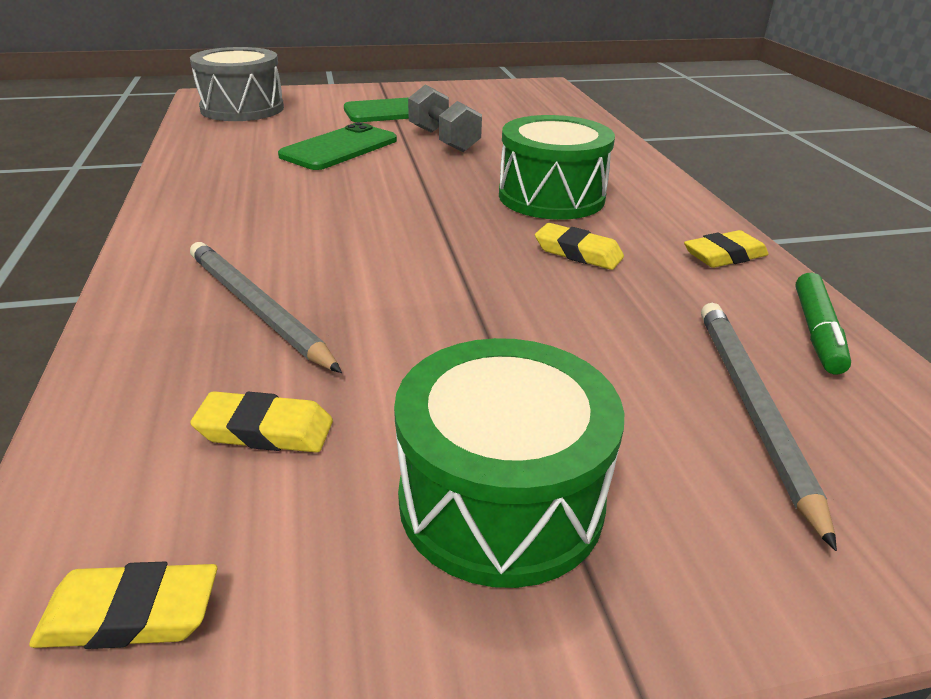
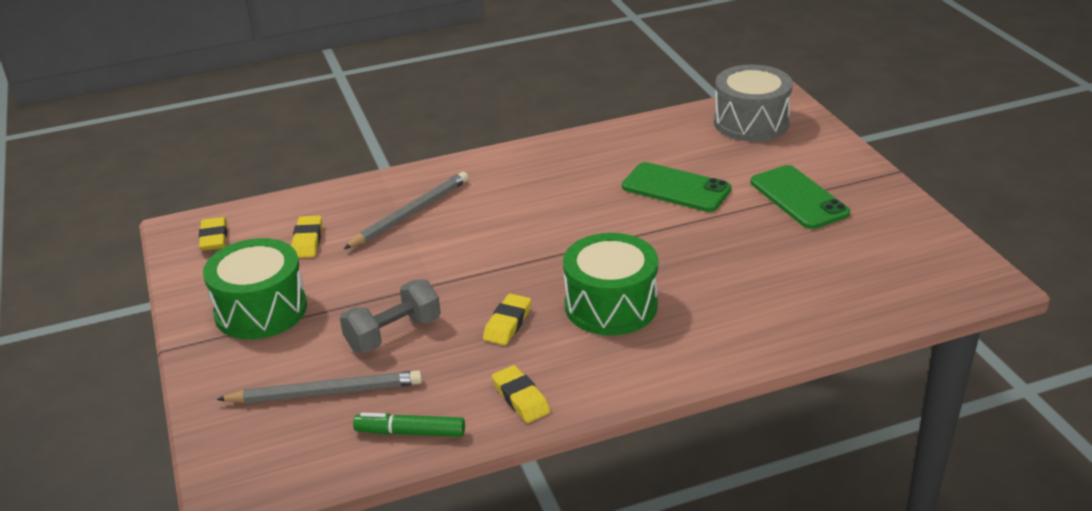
camera: 85 degrees right, 0 degrees up
(444, 140) = (726, 235): grey dumbbell -> grey dumbbell (393, 334)

